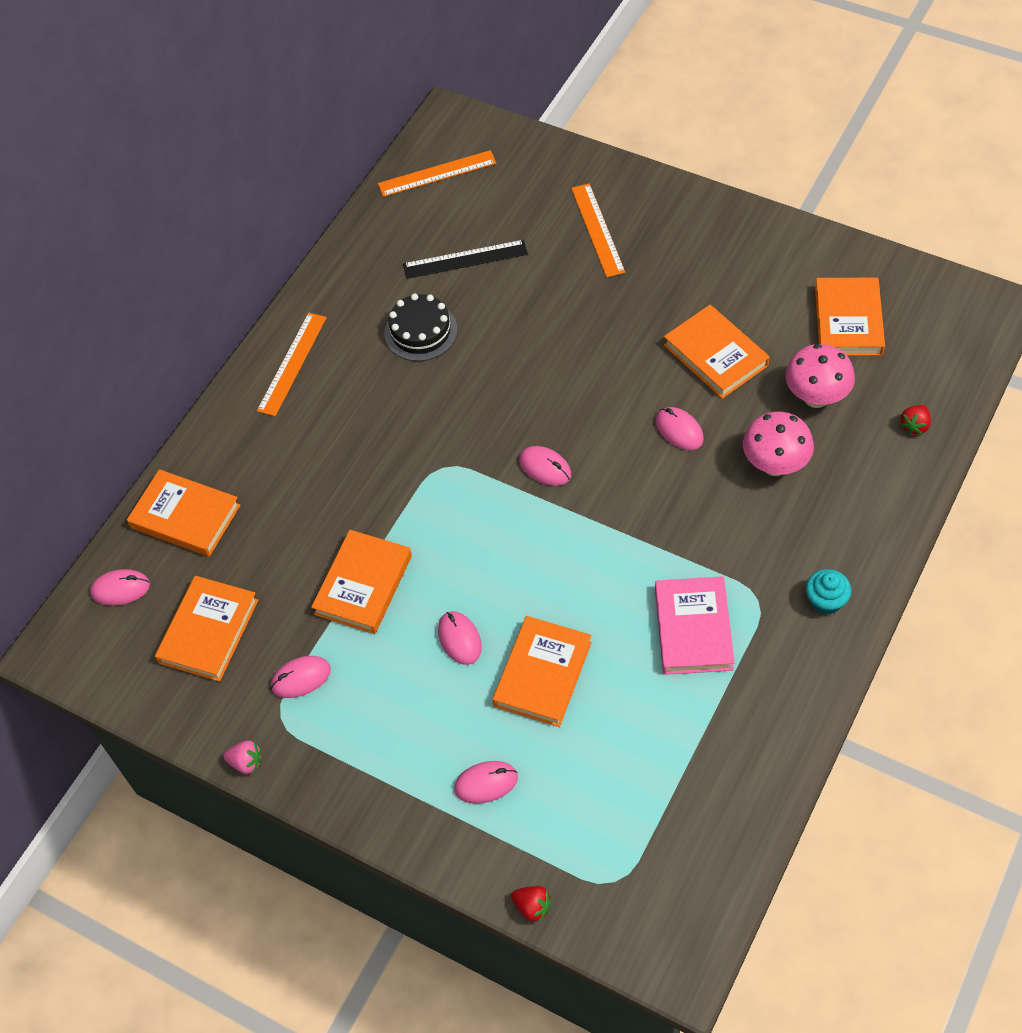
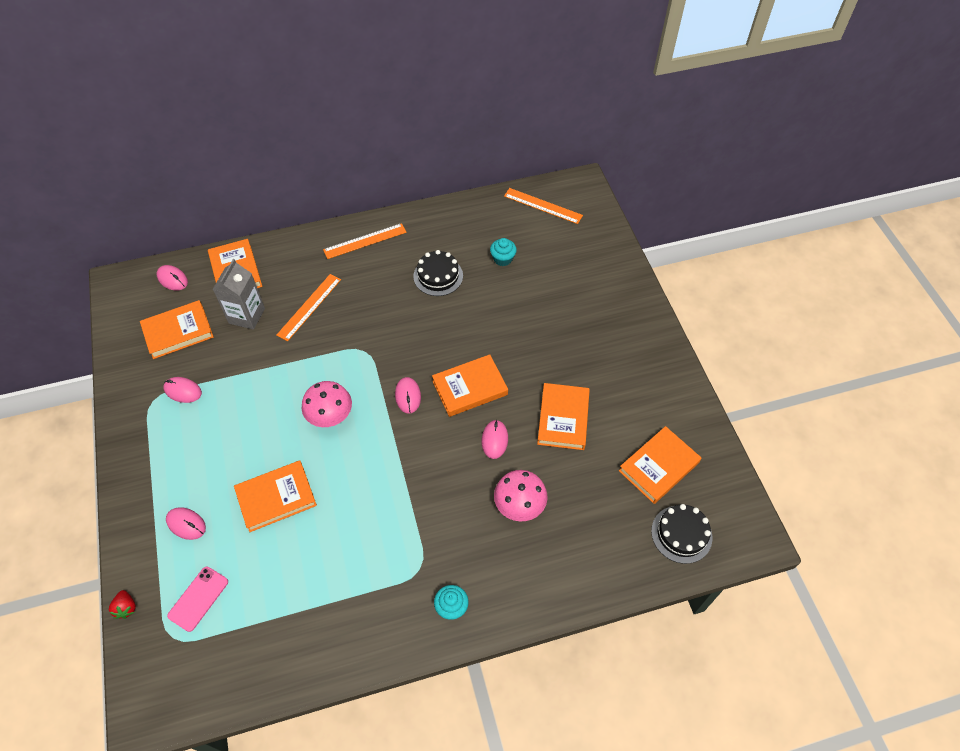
camera: 40 degrees right, 0 degrees up
(246, 762) = (115, 407): pink strawberry -> none
(265, 547) = (247, 316): none -> grey carton
(363, 585) = (261, 373): orange book -> orange book (470, 388)
(459, 639) = (265, 441): pink mouse -> none
(465, 259) = (502, 259): black ruler -> turquoise cupcake
(591, 827) = (198, 598): none -> pink phone
(597, 230) = (585, 299): orange ruler -> orange ruler (309, 307)
(693, 629) = (370, 550): pink book -> none
(816, 397) = (587, 491): pink mushroom -> pink mushroom (331, 417)
(914, 426) = (622, 561): red strawberry -> none
(933, 359) = (681, 534): none -> black cake

